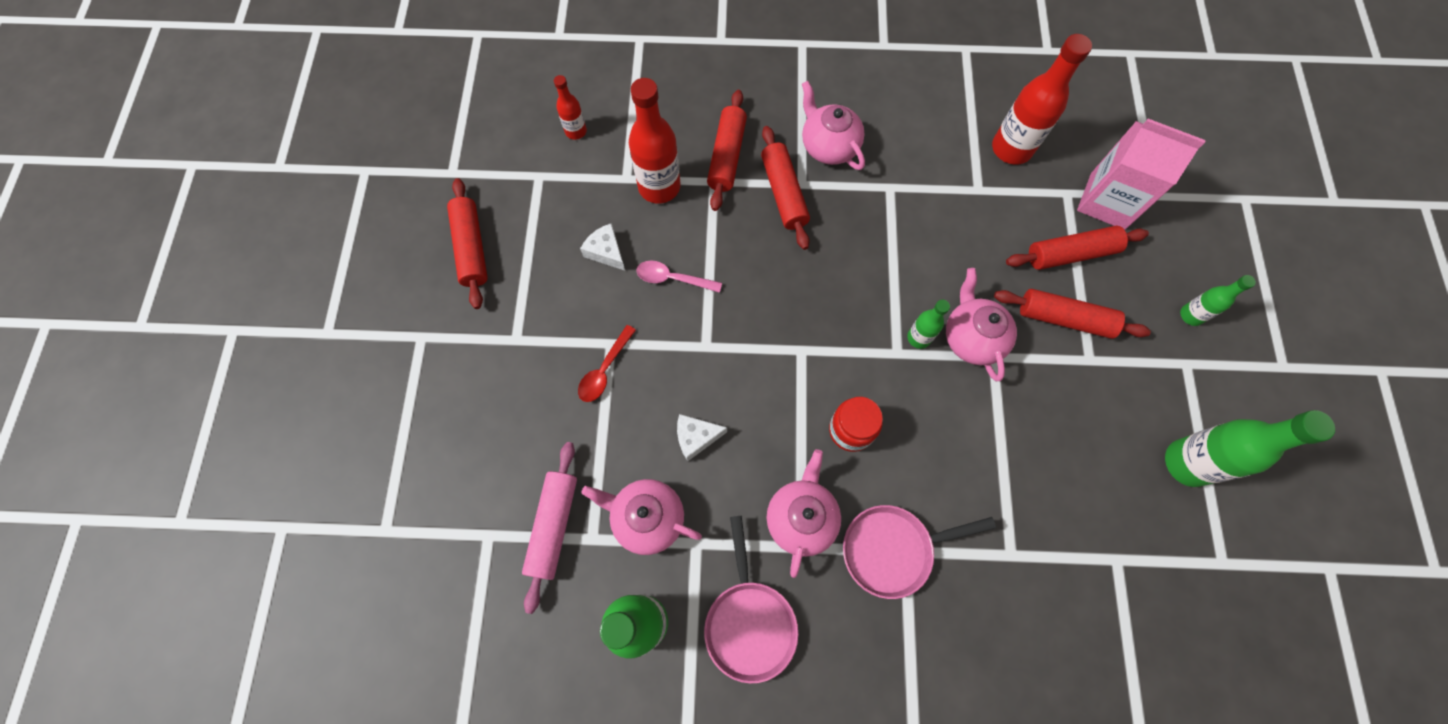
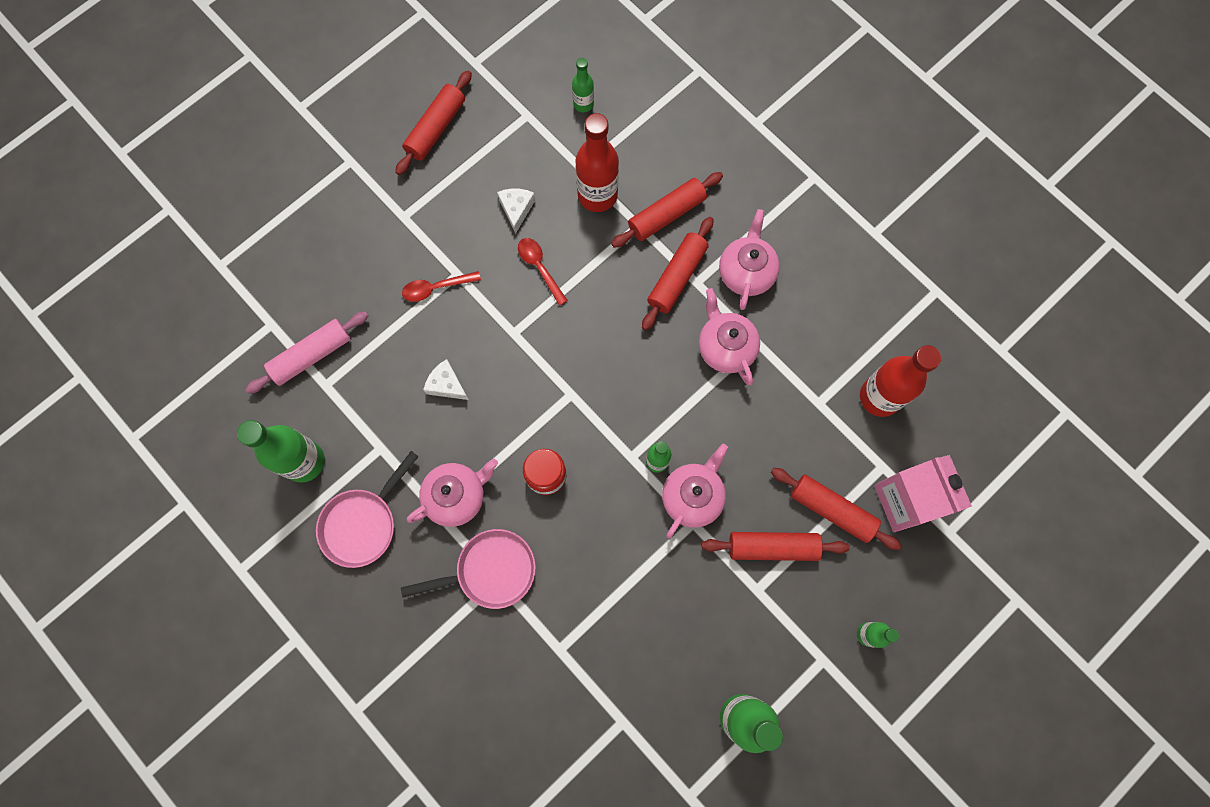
camera: 45 degrees right, 5 degrees up
(576, 131) = (583, 104): red bottle -> green bottle
(647, 518) = (368, 404): pink teapot -> pink teapot (725, 347)
(673, 278) = (540, 268): pink spoon -> red spoon
(892, 549) = (490, 571): pink pan -> pink pan turned 135 degrees clockwise
(1064, 319) = (772, 547): red rolling pin -> red rolling pin turned 60 degrees counterclockwise

